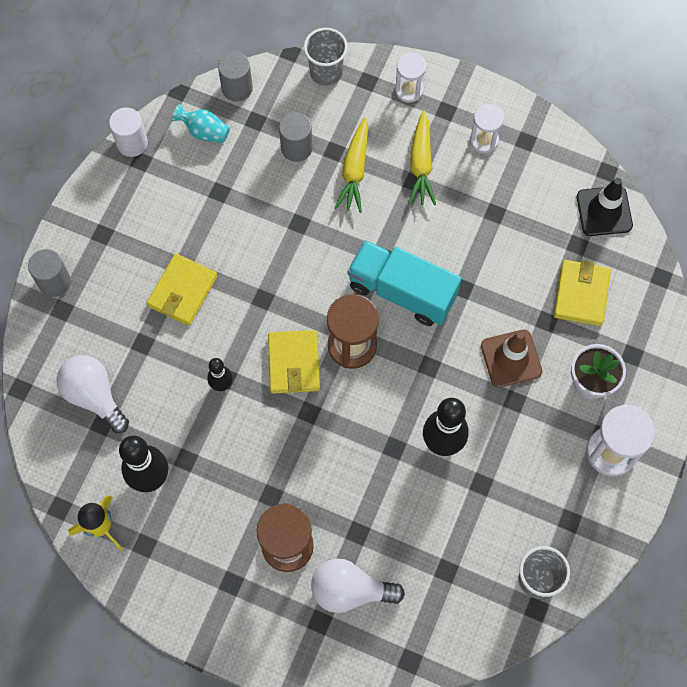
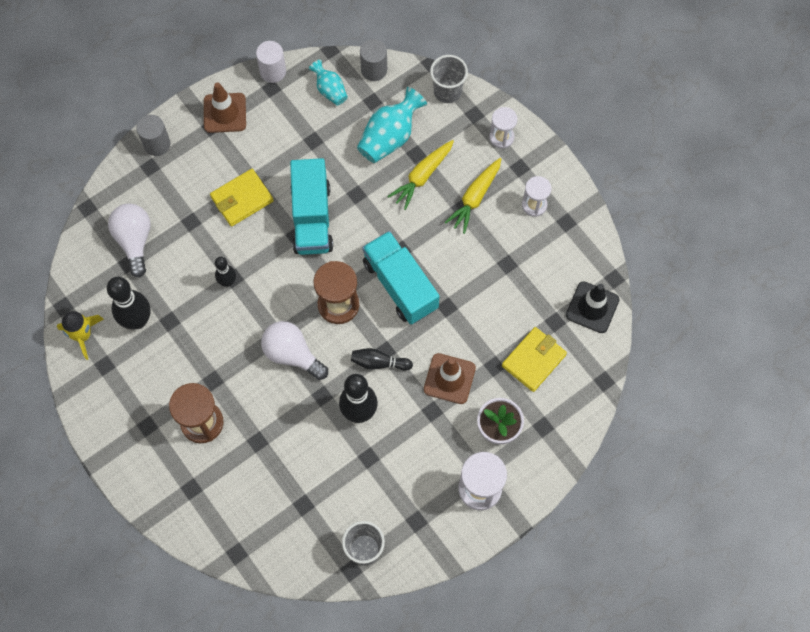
camera: 30 degrees right, 0 degrees up
(107, 212) = (225, 113): none -> brown traffic cone
(268, 271) = (312, 218): none -> turquoise truck
(294, 363) = (288, 294): yellow wallet -> none
(296, 148) = (390, 137): grey cylinder -> turquoise vase
(350, 590) = (226, 479): white light bulb -> white light bulb (292, 354)
(430, 382) = (379, 362): none -> black bowling pin

